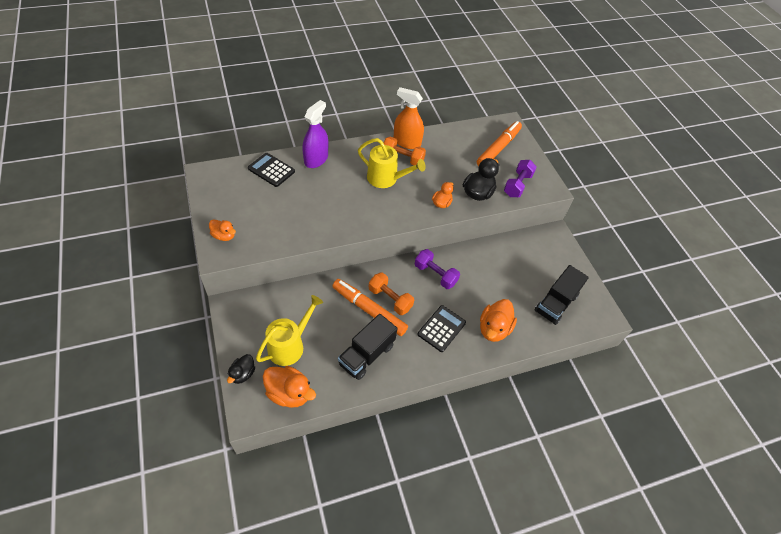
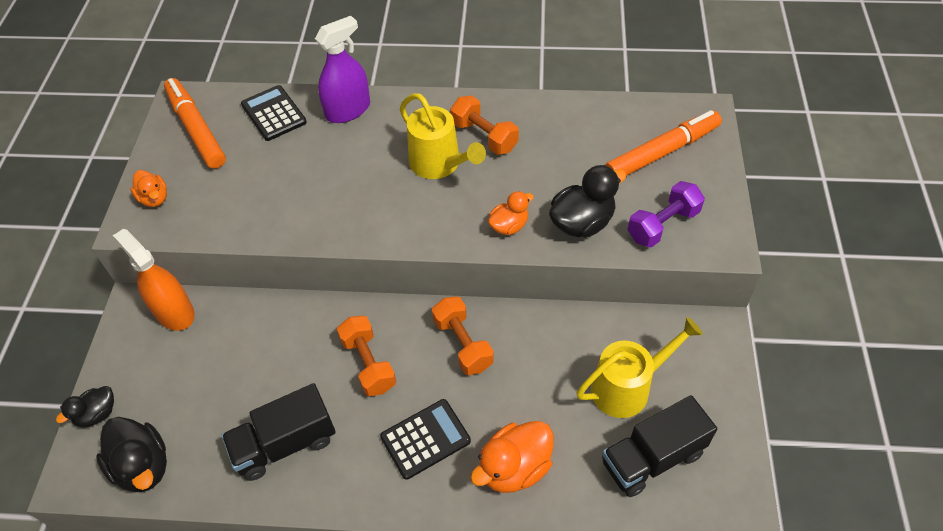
camera: 30 degrees right, 0 degrees up
(289, 393) = (143, 466): orange duck -> black duck
(290, 345) = (183, 391): yellow watering can -> yellow watering can (628, 387)
(369, 310) = (326, 372): orange marker -> orange marker (196, 129)
(407, 142) = (506, 111): orange spray bottle -> orange spray bottle (174, 312)
(435, 274) = (463, 344): purple dumbbell -> orange dumbbell

